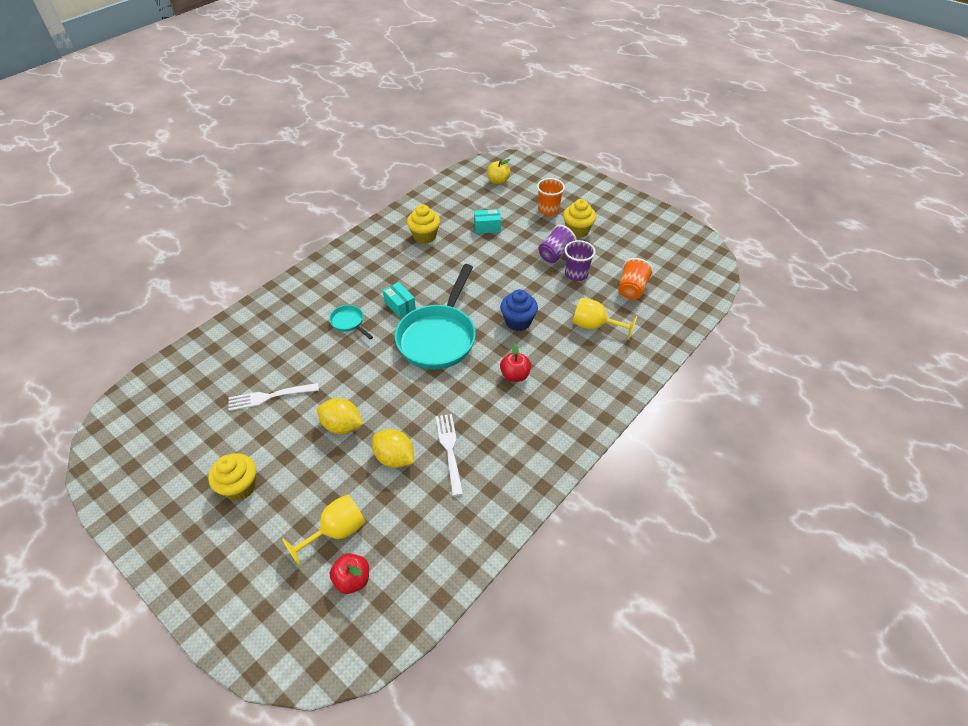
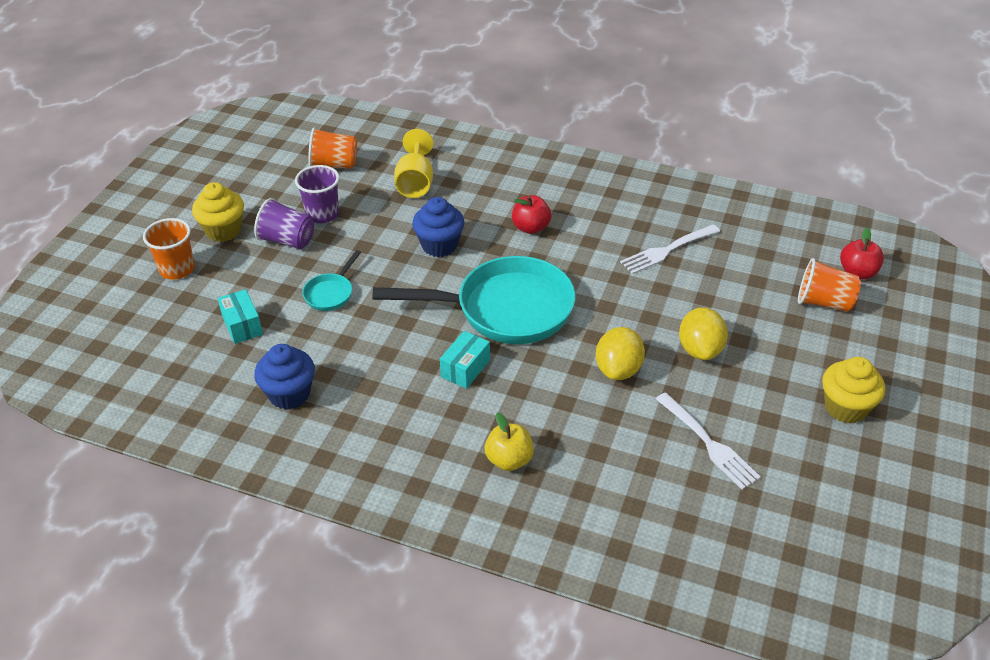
camera: 110 degrees left, 5 degrees down
(336, 531) = (824, 302): yellow goblet -> orange cup
(349, 322) = (528, 413): turquoise pan -> turquoise pan (331, 293)
(394, 458) = (708, 289): yellow lemon -> yellow lemon (618, 369)
(424, 236) = (289, 394): yellow cupcake -> blue cupcake
(498, 181) = (103, 346): yellow apple -> yellow apple (509, 460)

